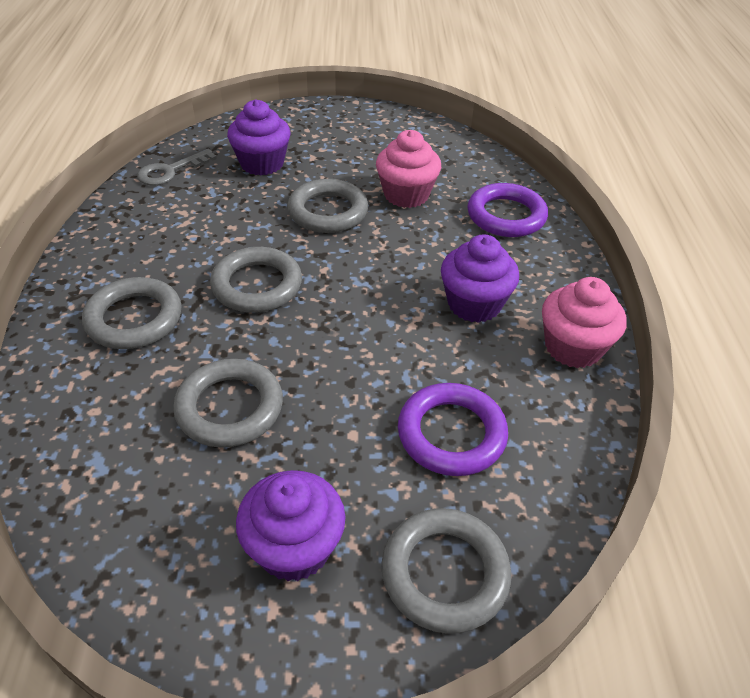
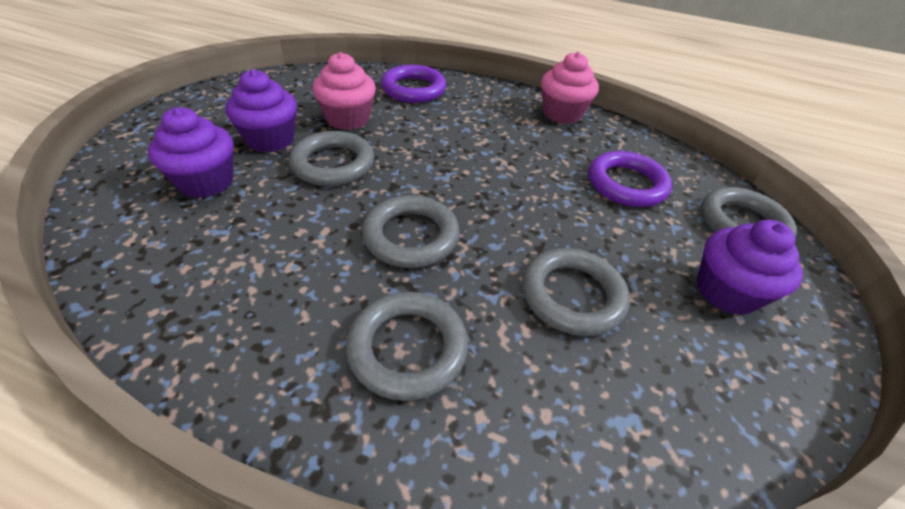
camera: 70 degrees left, 0 degrees up
(170, 171) = (133, 257): grey key -> none
(474, 304) = (502, 133): purple cupcake -> purple cupcake (270, 139)

